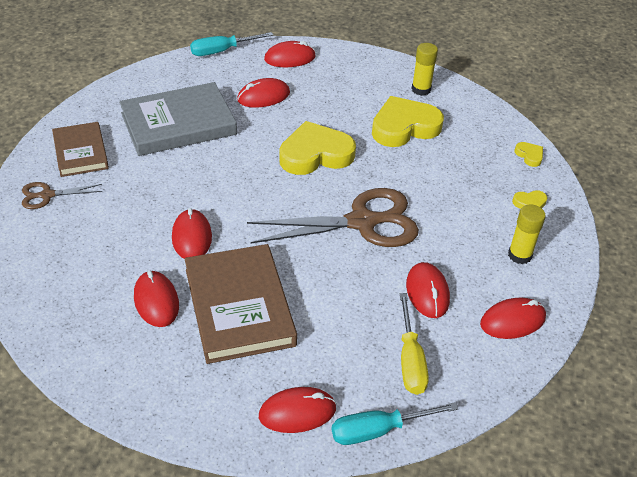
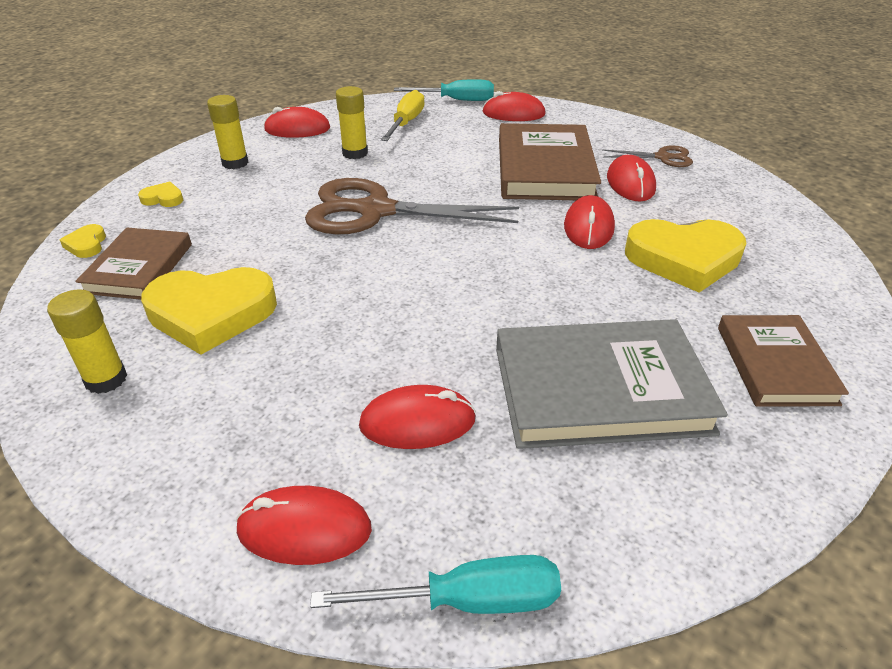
camera: 160 degrees left, 5 degrees down
(47, 195) = (802, 304): brown scissors -> brown scissors (662, 157)
(315, 154) = (383, 296): yellow heart -> yellow heart (684, 259)
(427, 292) = (355, 153): red mouse -> yellow glue stick
(476, 146) = (139, 268): none -> brown book

